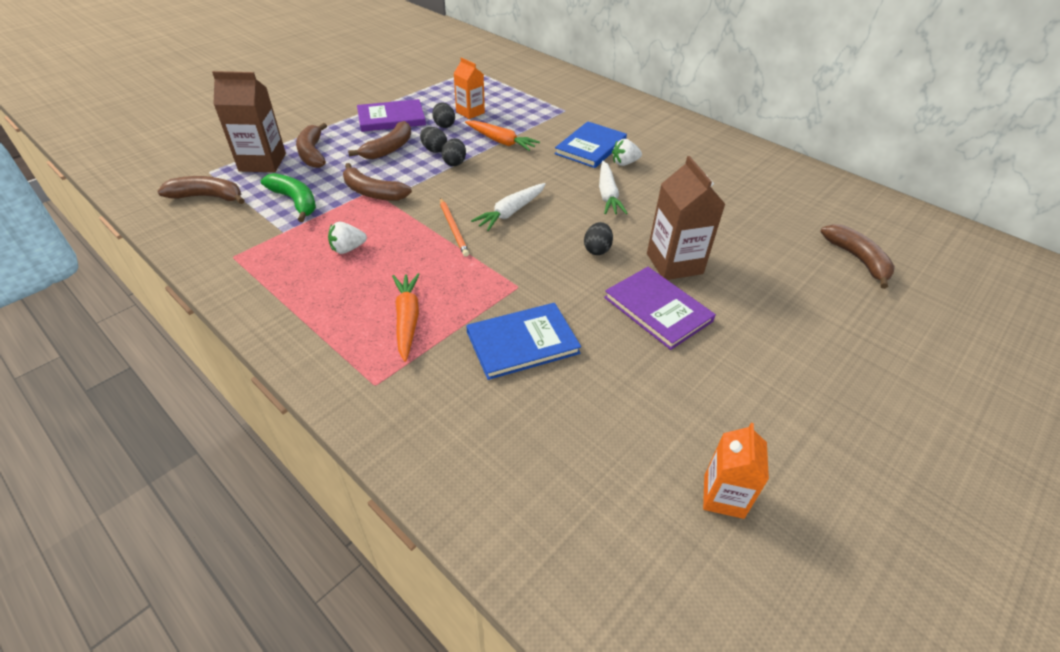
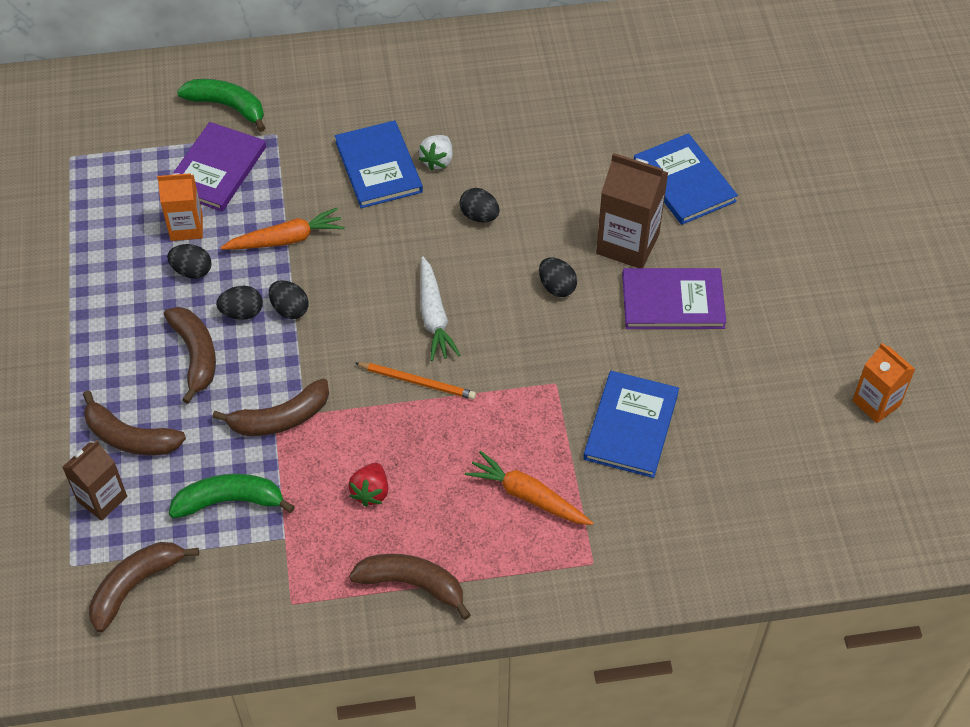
camera: 50 degrees left, 10 degrees up
(262, 162) = (102, 499): brown carton -> brown carton, size x0.65
(348, 249) = (371, 492): white strawberry -> red strawberry
(391, 118) = (119, 314): purple book -> purple book (216, 169)
(561, 91) = (227, 107): none -> green banana
(607, 195) = (479, 216): white carrot -> black egg
(763, 264) = (684, 181): none -> blue book
(857, 259) = (736, 112): brown banana -> brown banana (412, 584)

